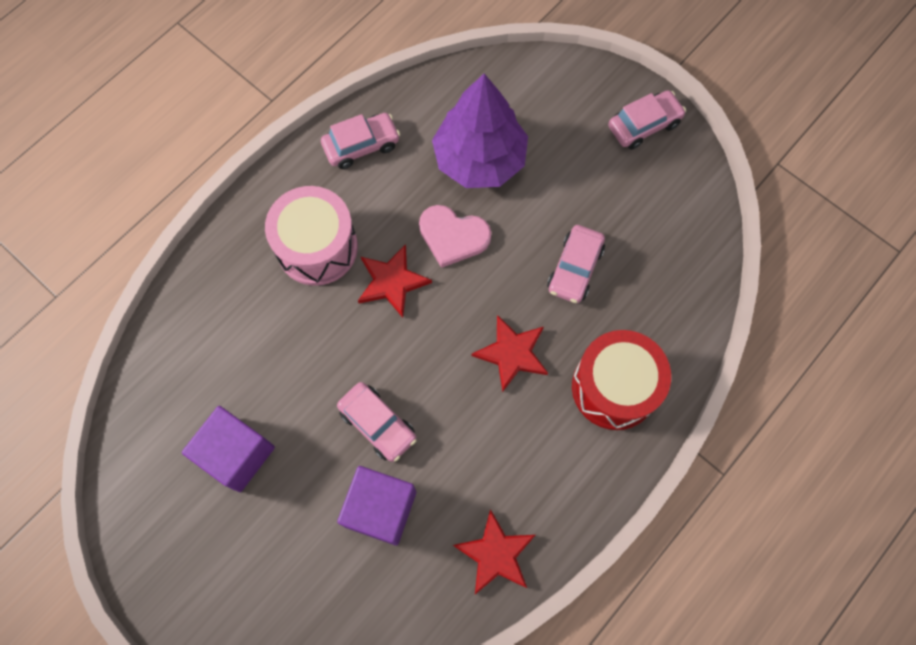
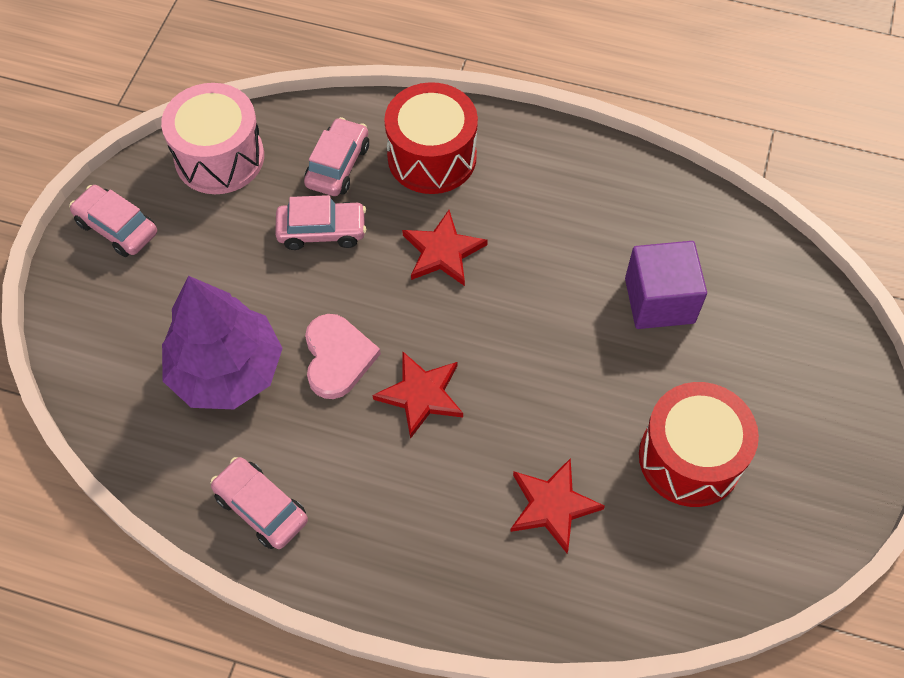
camera: 115 degrees left, 10 degrees down
(237, 454) = (690, 458): purple cube -> red drum
(317, 247) = (418, 493): pink drum -> pink drum (219, 157)
(378, 424) = (581, 339): pink car -> pink car (338, 165)
(495, 554) = (640, 193): red star -> red star (552, 505)

